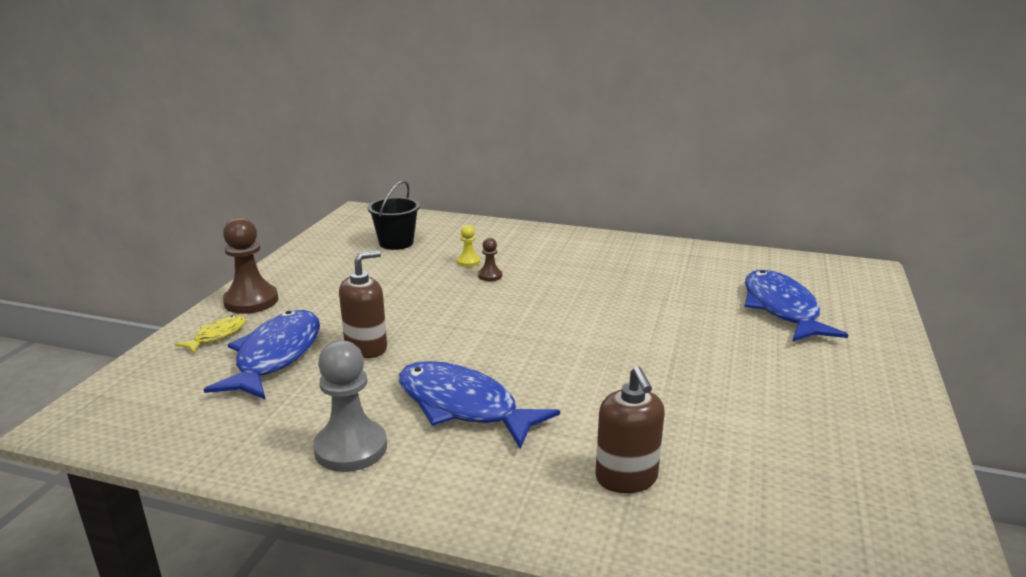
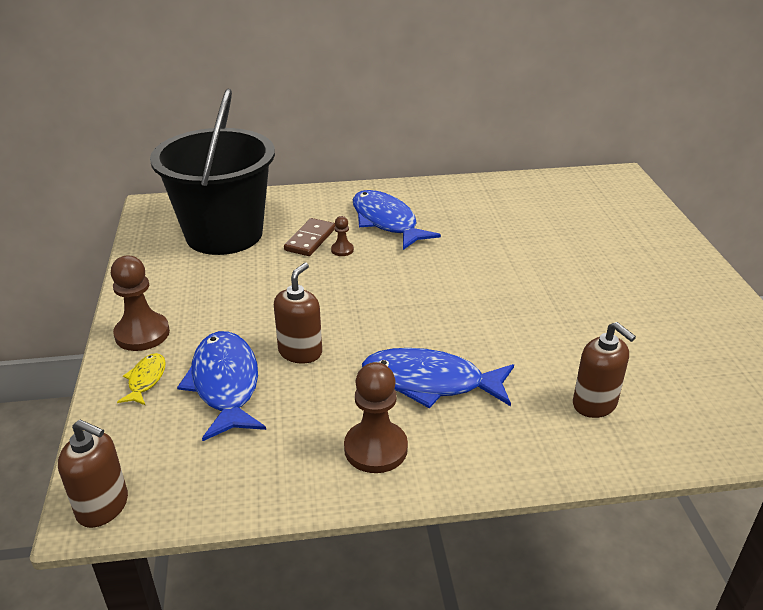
camera: 25 degrees left, 10 degrees up
(82, 421) = (103, 507): none -> brown soap dispenser
(351, 448) = (375, 449): grey pawn -> brown pawn
(396, 243) = (224, 234): black bucket -> black bucket, size x2.25
(468, 262) = (310, 240): yellow pawn -> brown domino
(781, 309) = (589, 226): blue fish -> blue fish (386, 222)

